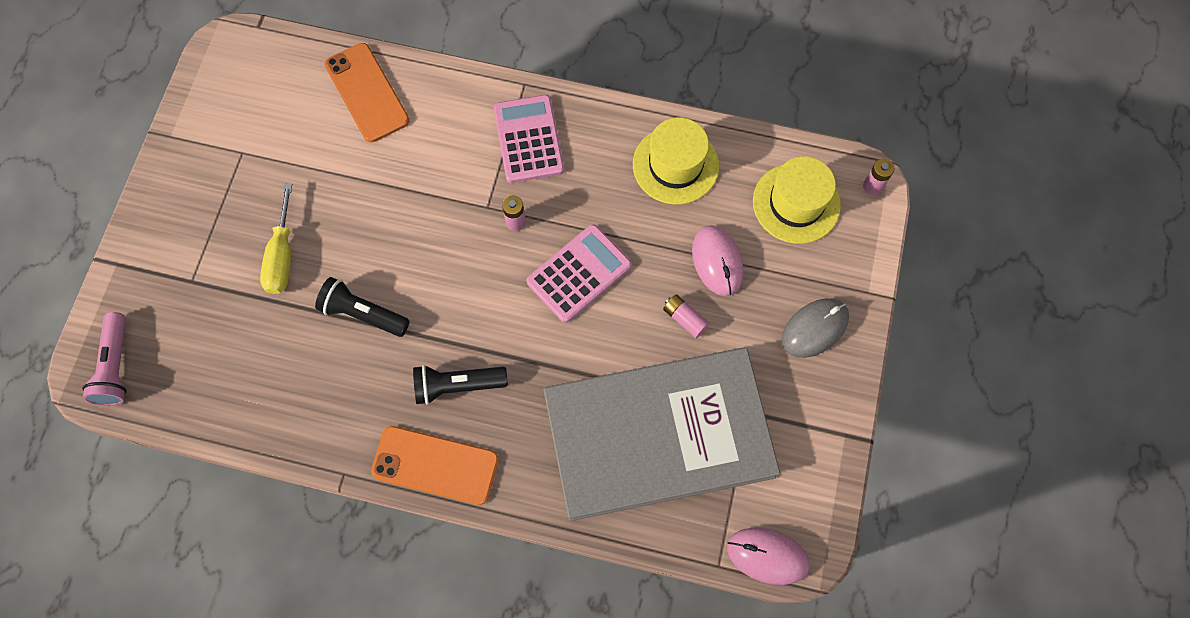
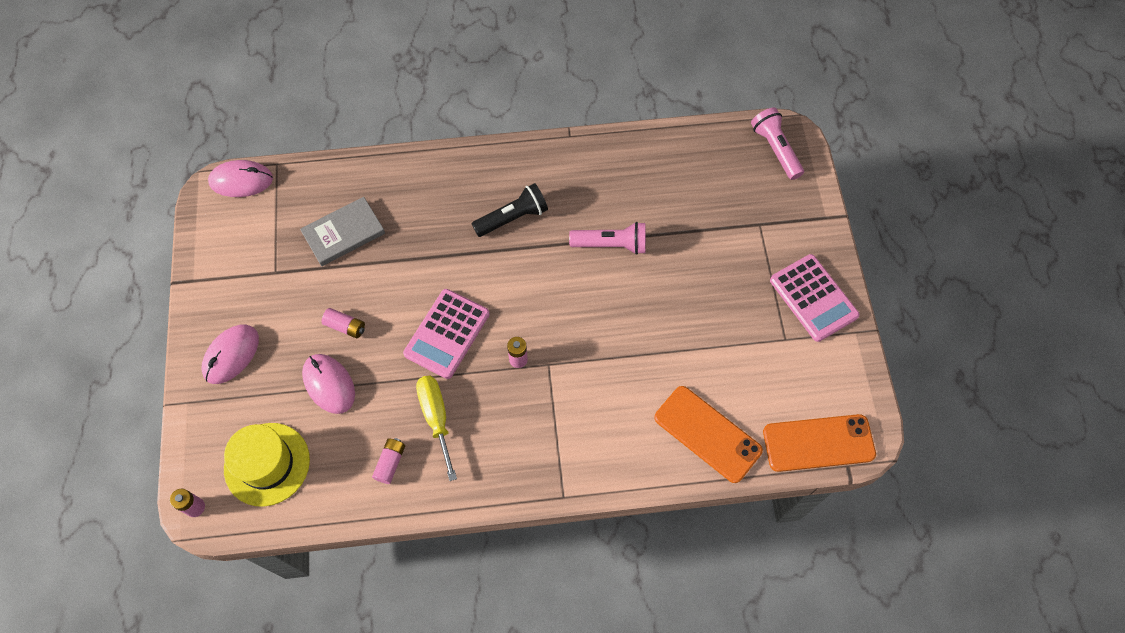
camera: 160 degrees right, 5 degrees down
(282, 256) = (700, 266): yellow screwdriver -> yellow screwdriver (436, 418)
(363, 313) = (611, 244): black flashlight -> pink flashlight
(435, 465) = (506, 161): orange phone -> orange phone (818, 443)
(528, 139) = (537, 440): pink calculator -> pink calculator (813, 298)
(658, 435) = (343, 233): grey book -> grey book, size x0.42
(675, 165) = (390, 463): yellow hat -> pink battery
(814, 328) = (231, 355): grey mouse -> pink mouse

